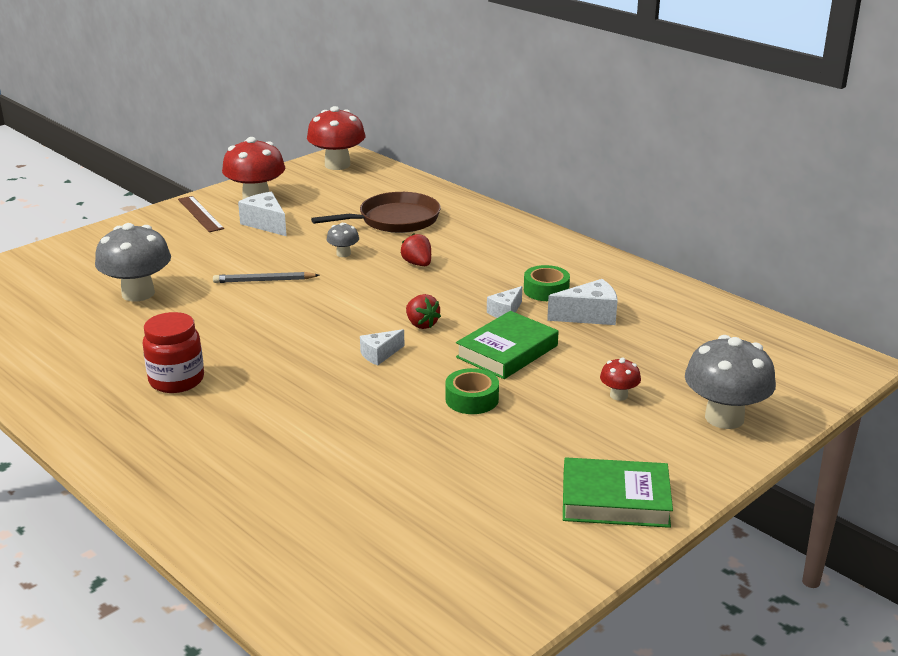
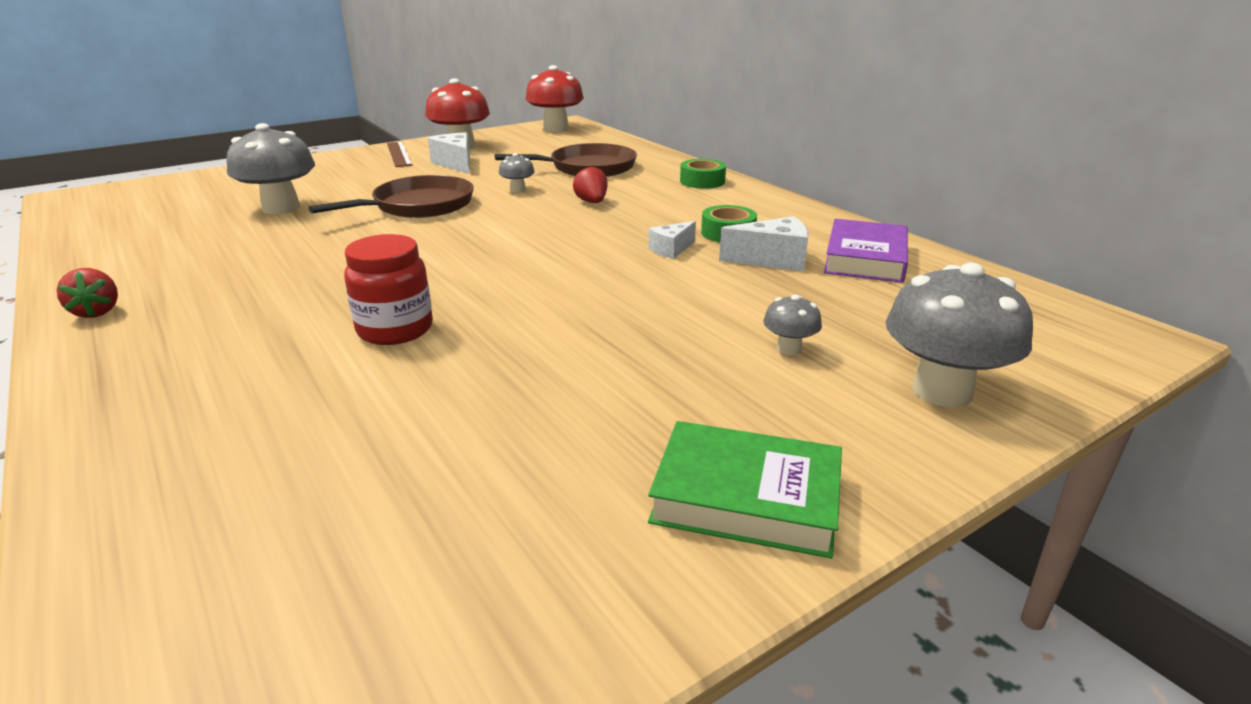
camera: 10 degrees right, 0 degrees up
(176, 380) = (244, 287): red jar -> red jar (395, 330)
(264, 281) = (418, 206): grey pencil -> brown pan
(380, 354) = (498, 279): white cheese -> none
(421, 324) = (565, 254): red strawberry -> red strawberry (97, 312)
(472, 399) = (586, 336): green tape -> green tape (702, 181)
(507, 351) = (656, 288): green book -> none
(618, 395) = (789, 349): red mushroom -> grey mushroom
(660, 308) = (865, 258): none -> purple book

